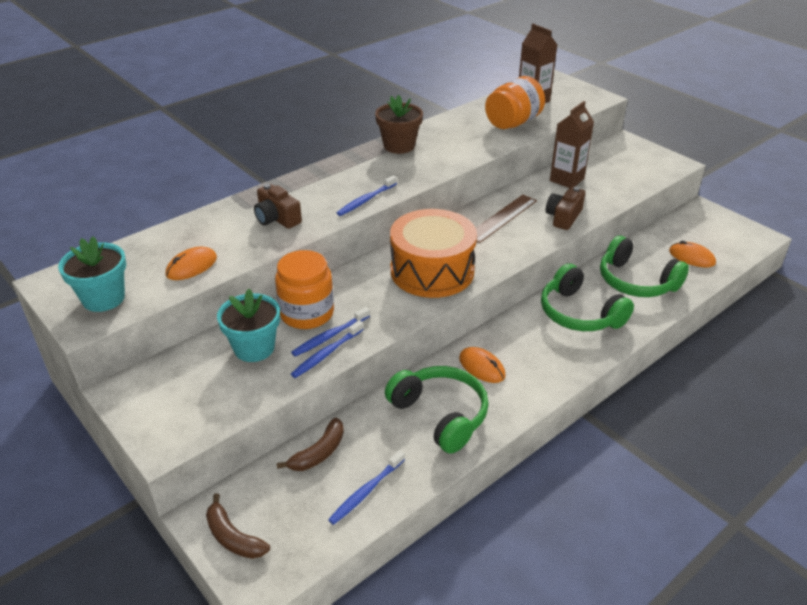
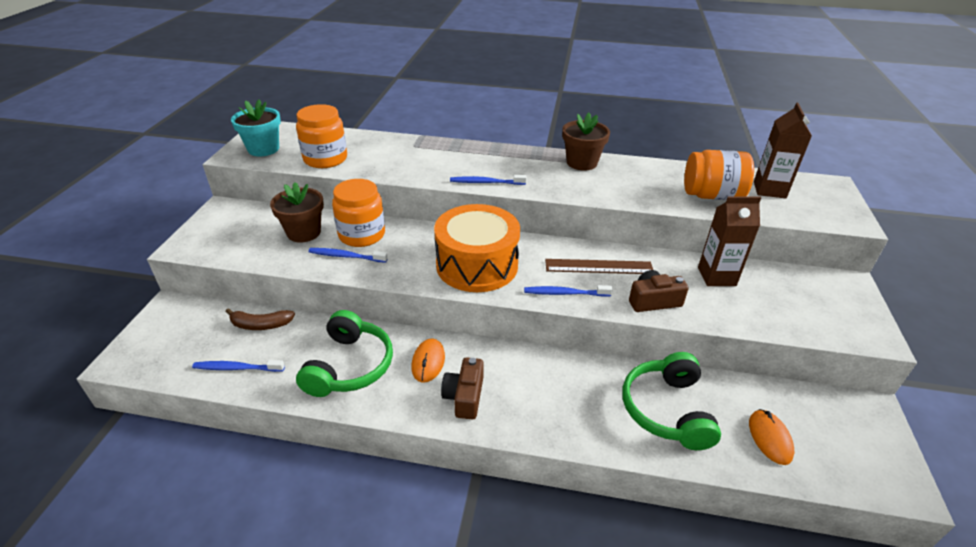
camera: 50 degrees right, 0 degrees up
(191, 266) = (325, 159): orange mouse -> orange jar
(233, 537) = (157, 328): brown banana -> none
(254, 348) = (304, 232): turquoise flower pot -> brown flower pot
(277, 218) = (416, 161): brown camera -> brown camera (464, 396)
(326, 354) = (325, 264): blue toothbrush -> blue toothbrush (565, 293)
(579, 313) = (567, 390): green headphones -> none

